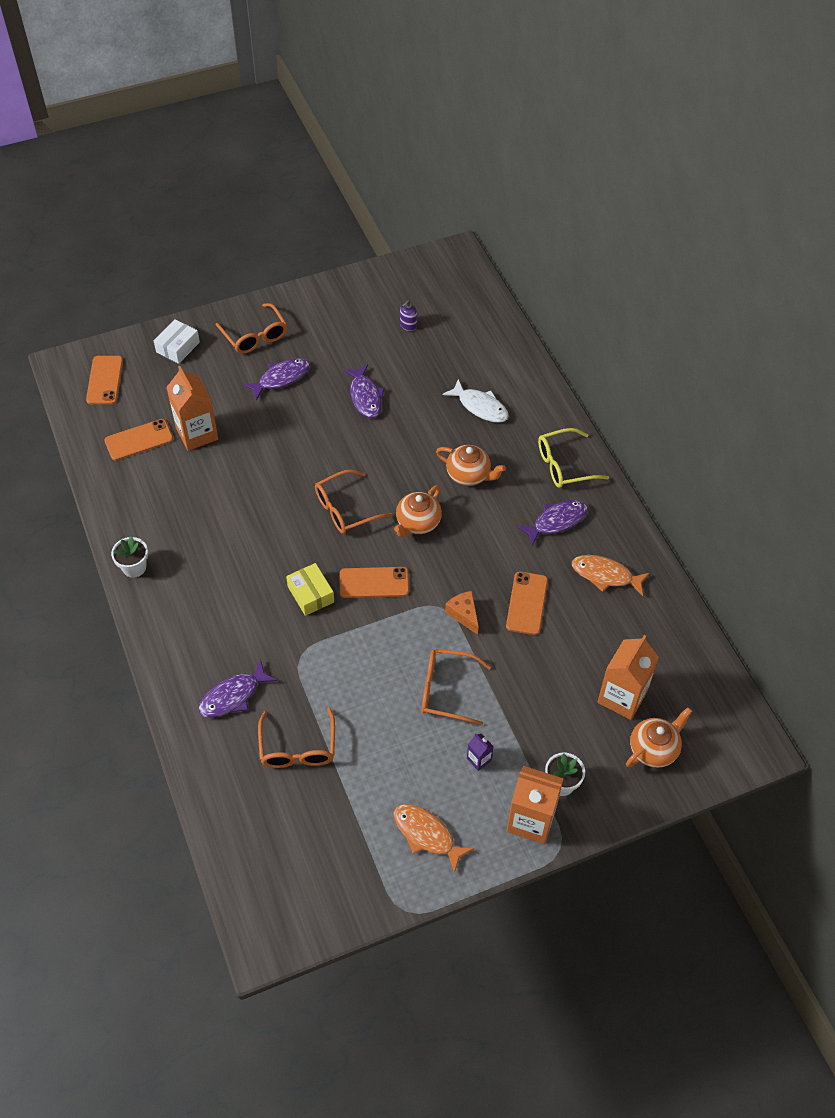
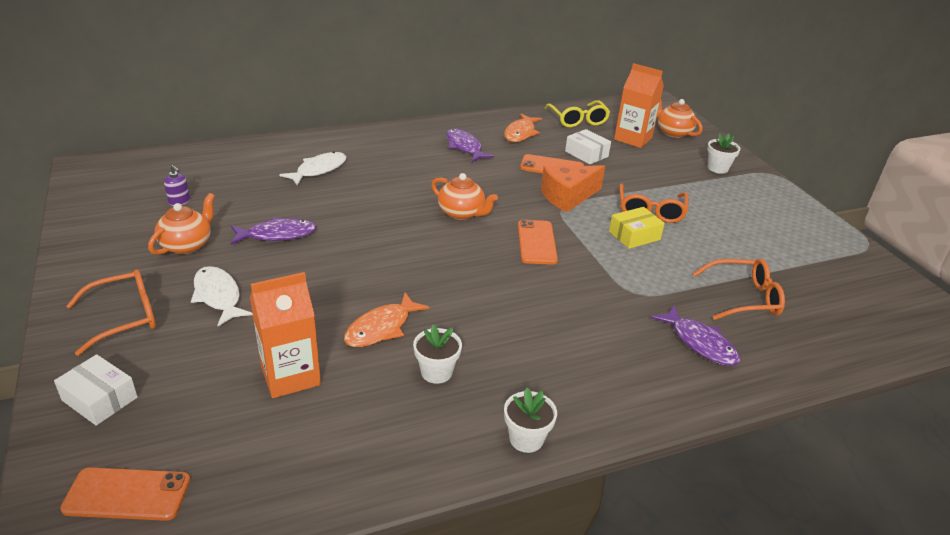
camera: 90 degrees left, 20 degrees down
(139, 440) = (283, 441): orange phone -> none
(199, 514) = (436, 372): none -> white flower pot
(281, 378) = (218, 296): purple fish -> white fish
(311, 594) = (555, 283): yellow box -> yellow box (634, 235)
(345, 509) = (440, 255): orange glasses -> none
(427, 835) = (795, 230): orange fish -> orange fish (381, 328)
(464, 614) = (568, 197): orange cheese -> orange cheese, size x1.65
(469, 475) = (405, 182): orange teapot -> orange teapot (187, 245)
(479, 759) = (712, 200): purple carton -> none
(531, 820) = (755, 183): orange carton -> none
(564, 465) = (402, 138): yellow glasses -> yellow glasses (578, 120)
(567, 640) = (586, 154): none -> white box

